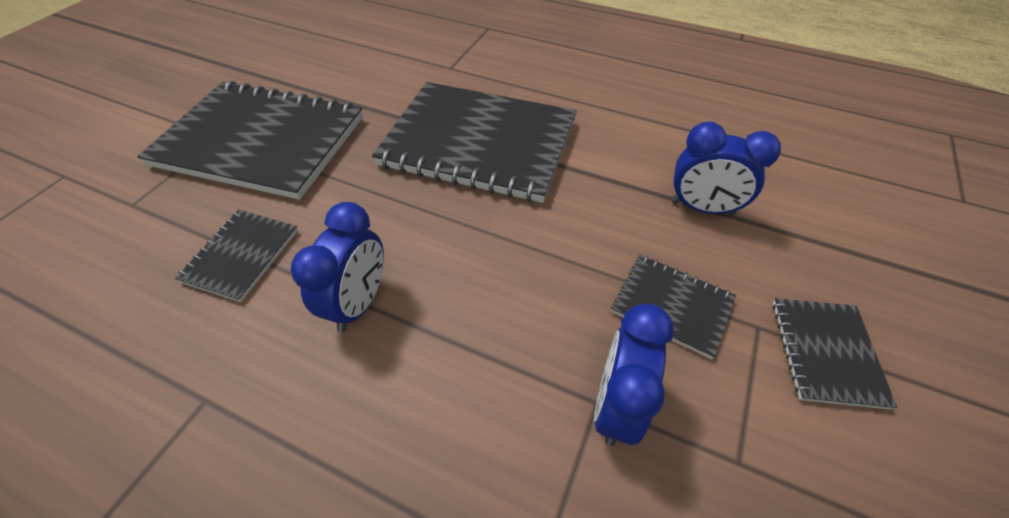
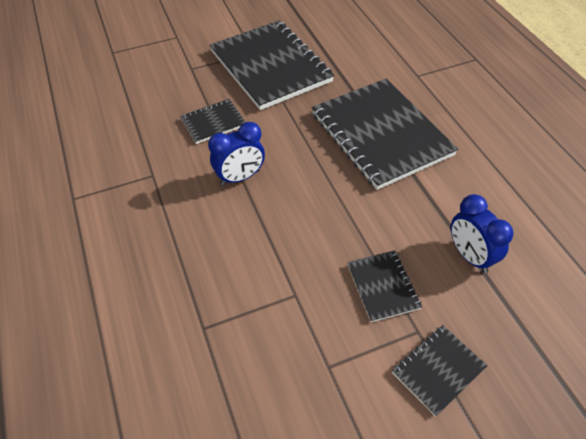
camera: 45 degrees right, 0 degrees up
(616, 405) = (302, 302): blue clock -> none

